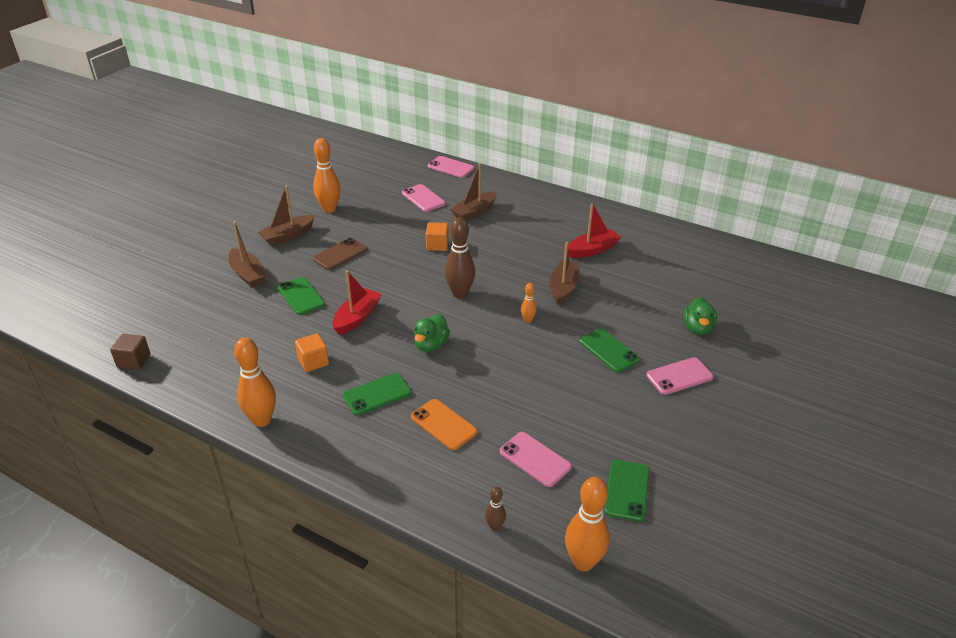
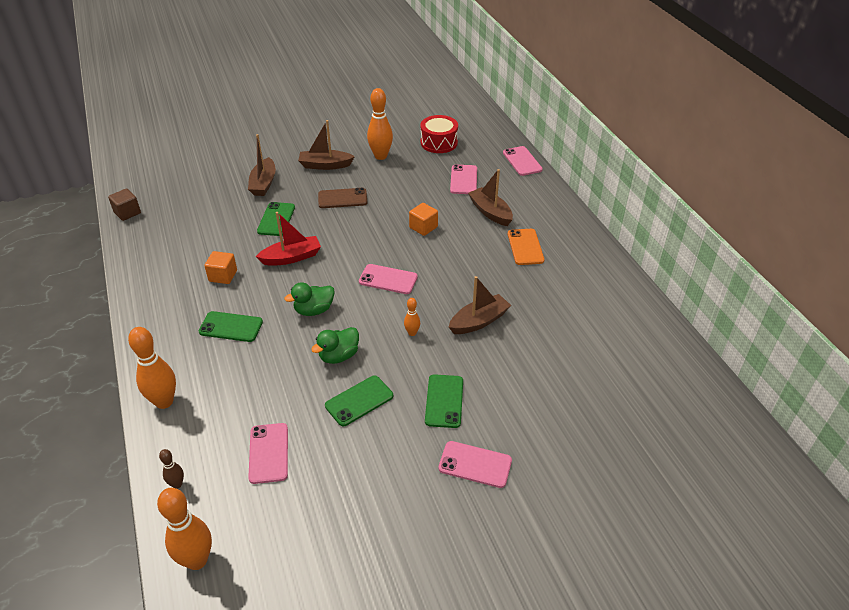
camera: 40 degrees right, 5 degrees up
(262, 420) = (143, 300): orange bowling pin -> orange bowling pin (164, 402)
(366, 180) = (439, 143): none -> red drum
(444, 424) = (243, 380): orange phone -> orange phone (525, 247)
(460, 294) = (388, 279): brown bowling pin -> pink phone
(474, 212) = (490, 212): brown boat -> brown boat turned 60 degrees clockwise
(592, 250) = (551, 300): red boat -> none
(627, 490) = (301, 530): green phone -> green phone (359, 401)
(697, 328) = (553, 431): green duck -> green duck (338, 356)

